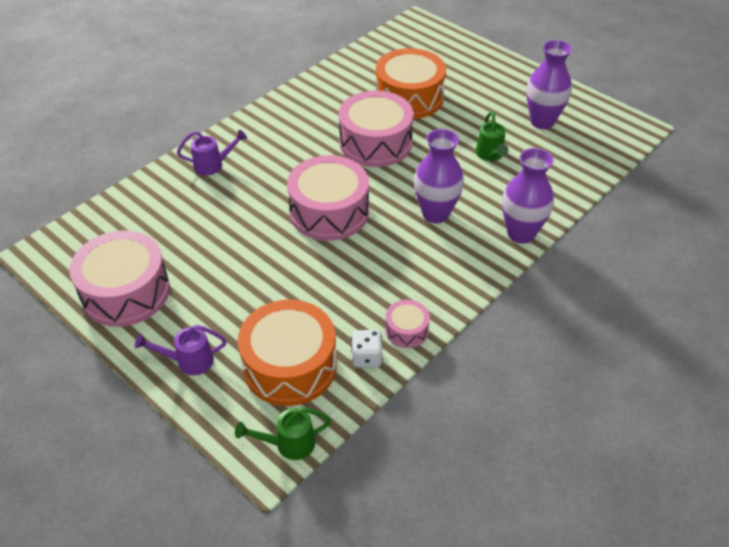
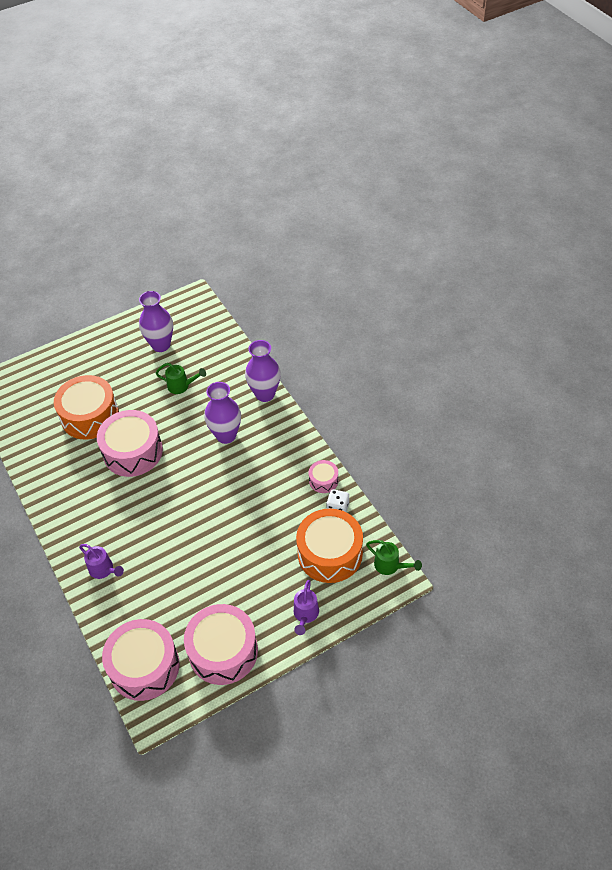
camera: 70 degrees left, 5 degrees up
(213, 165) = (103, 570): purple watering can -> purple watering can turned 120 degrees clockwise
(289, 444) = (390, 566): green watering can -> green watering can turned 60 degrees counterclockwise
(329, 212) = (195, 499): pink drum -> pink drum (144, 666)

